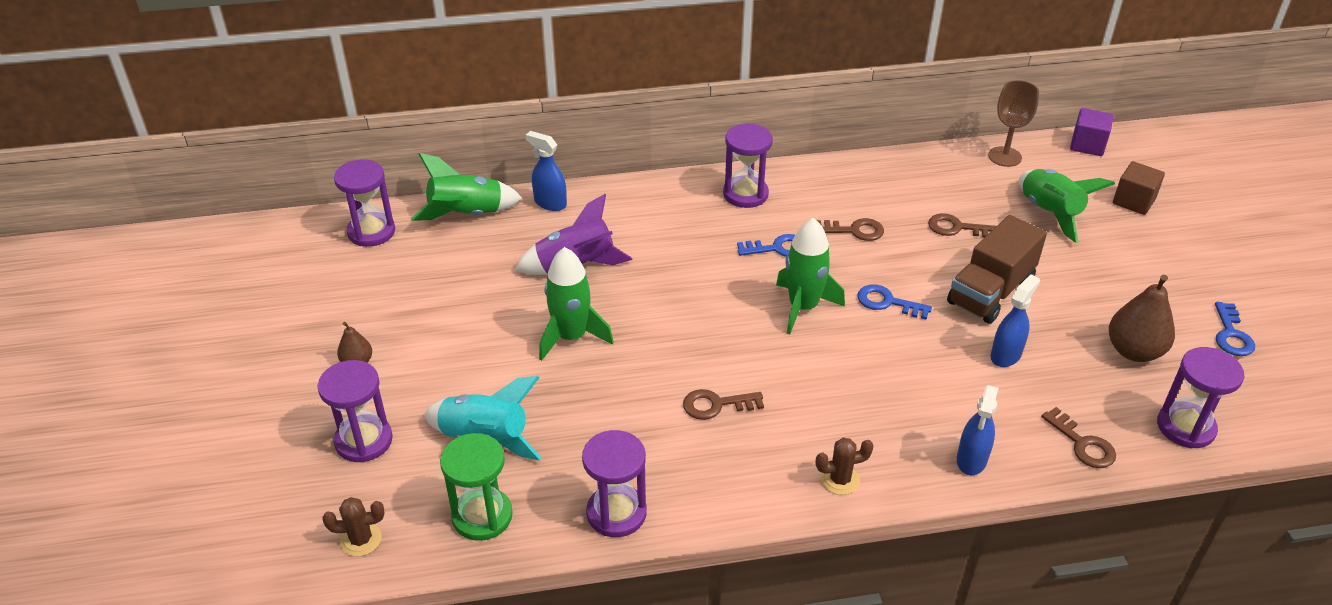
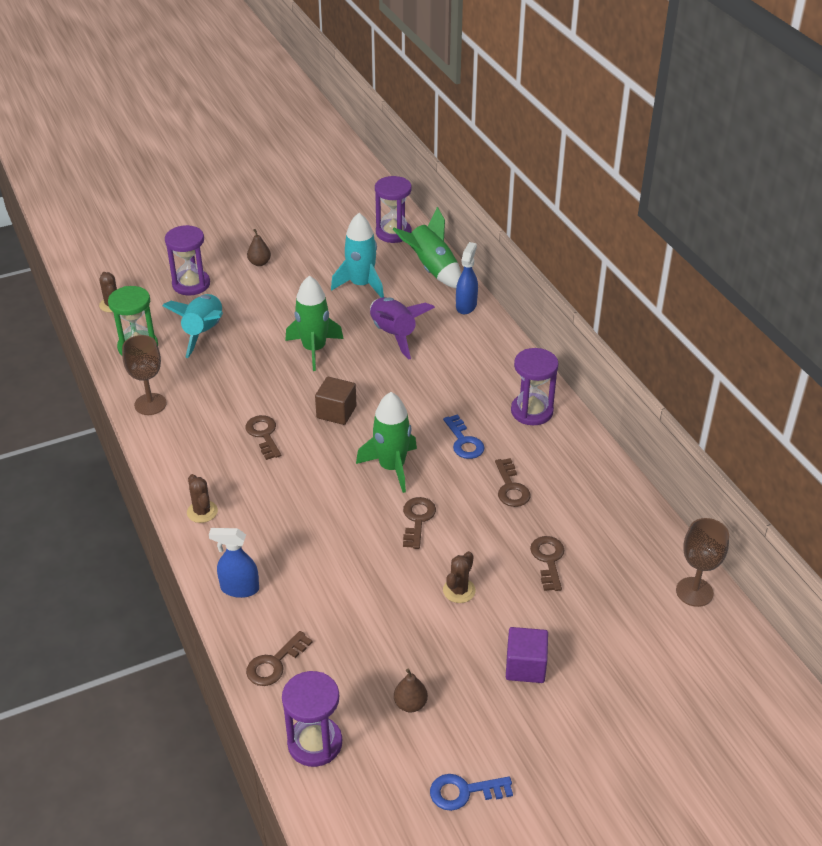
camera: 75 degrees right, 0 degrees up
(463, 276) = (361, 285): none -> turquoise rocket
(616, 513) = (150, 404): purple hourglass -> brown goblet
(887, 302) = (417, 519): blue key -> brown key
(990, 292) = (459, 590): brown truck -> brown cactus
(1006, 355) = (374, 605): blue spray bottle -> none
(1049, 213) = (608, 633): green rocket -> none
(1087, 145) = (760, 666): purple cube -> purple cube (525, 666)
(1133, 201) = (668, 709): brown cube -> brown cube (336, 412)
(1134, 351) = (410, 704): brown pear -> brown pear, size x0.55

